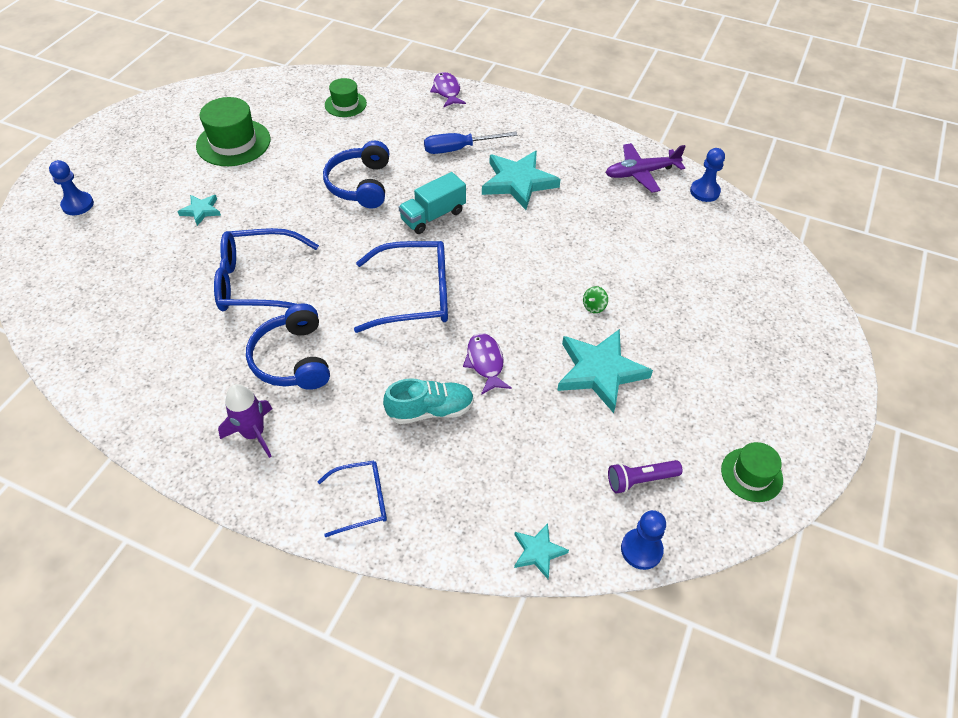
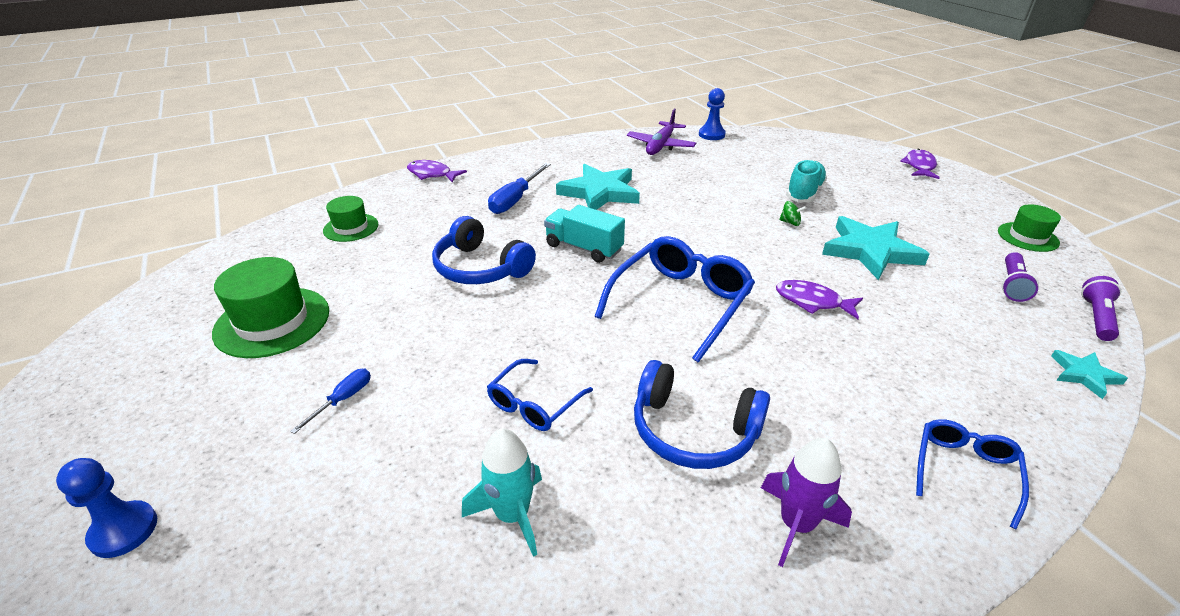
camera: 50 degrees left, 15 degrees down
(176, 319) = (512, 515): none -> turquoise rocket
(201, 211) = (343, 399): turquoise star -> blue screwdriver
(259, 282) = (534, 403): blue glasses -> blue glasses, size x0.56
(430, 410) = (854, 362): turquoise shoe -> turquoise shoe (804, 193)
(433, 216) = (584, 248): turquoise truck -> turquoise truck turned 120 degrees clockwise
(594, 306) = (790, 222): green spinning top -> green spinning top turned 60 degrees counterclockwise
(641, 549) = (1096, 318): blue pawn -> purple flashlight
(822, 355) = (919, 166): none -> purple fish

